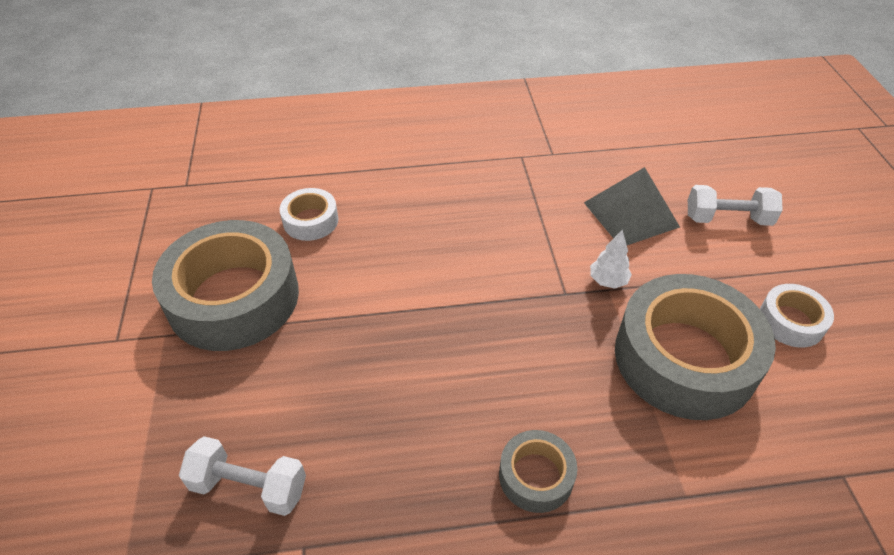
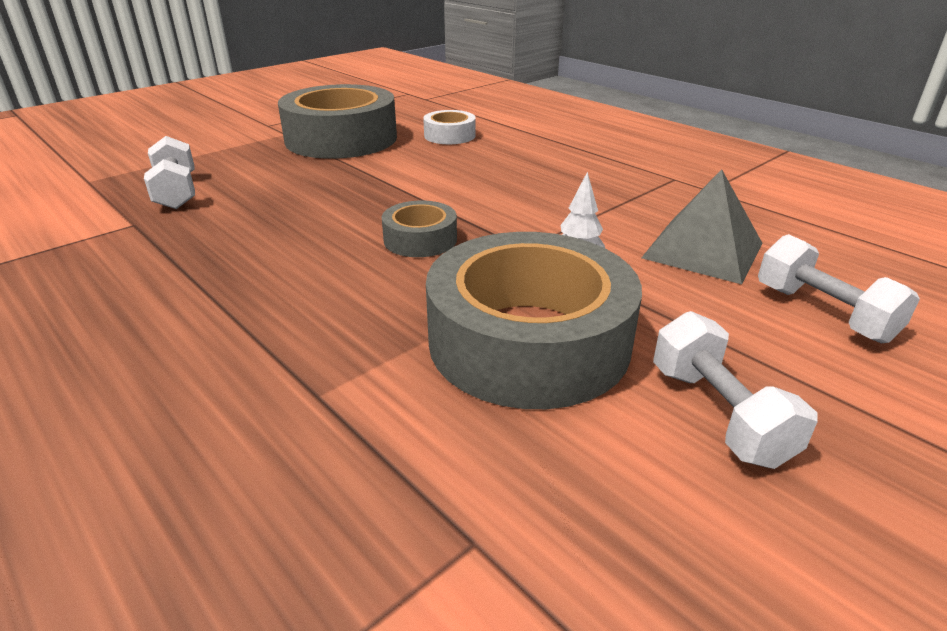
camera: 55 degrees right, 15 degrees down
(536, 476) = (272, 295): grey tape -> grey tape (420, 239)
(791, 321) = (718, 414): white tape -> white dumbbell

